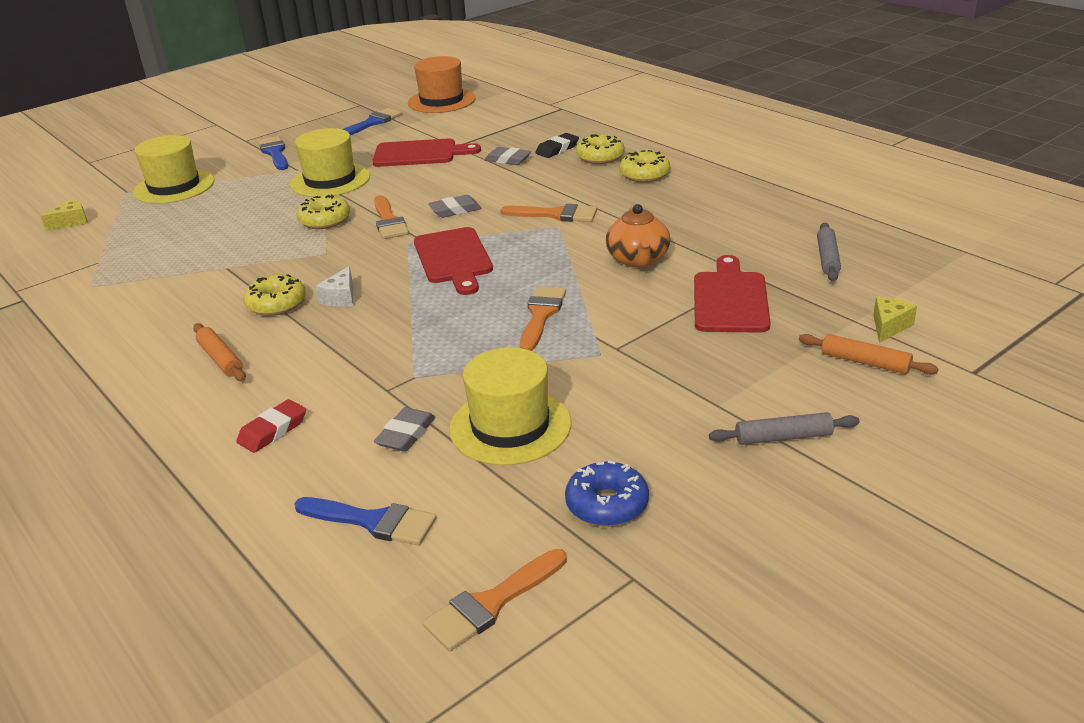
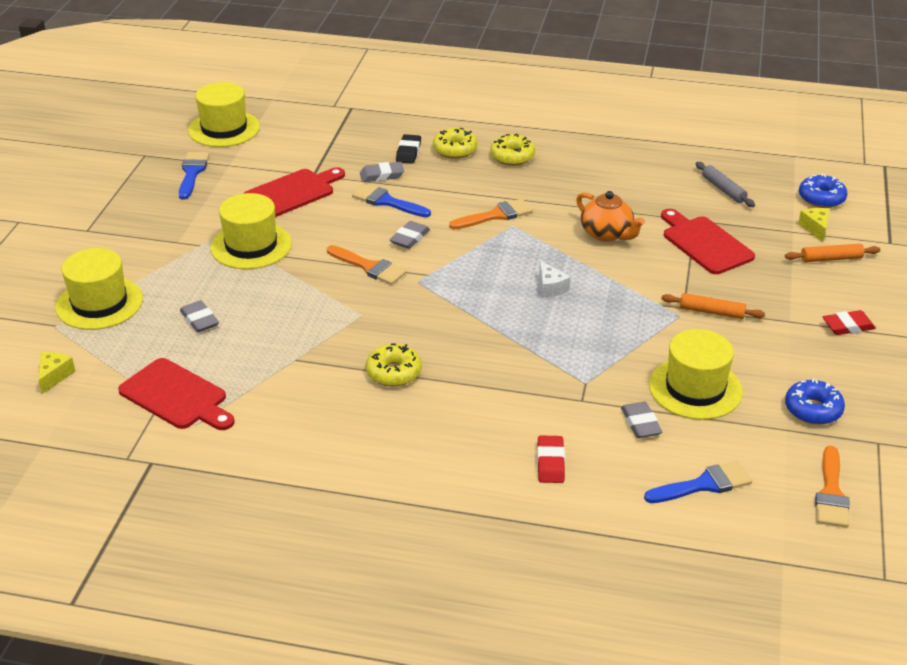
camera: 40 degrees left, 5 degrees up
(213, 218) = (199, 320): none -> grey eraser
(220, 359) = (424, 432): orange rolling pin -> orange rolling pin (711, 312)
(275, 153) = (144, 234): blue brush -> blue brush (387, 202)
(325, 220) = (311, 286): yellow donut -> none
(341, 298) = (437, 347): white cheese -> white cheese (550, 288)
(441, 101) = (224, 129): orange hat -> yellow hat
(454, 259) = (474, 281): red cutting board -> red cutting board (176, 396)
(541, 315) = (603, 302): orange brush -> none
(783, 437) = (848, 326): grey rolling pin -> red eraser
(941, 300) = (821, 198): none -> blue donut

